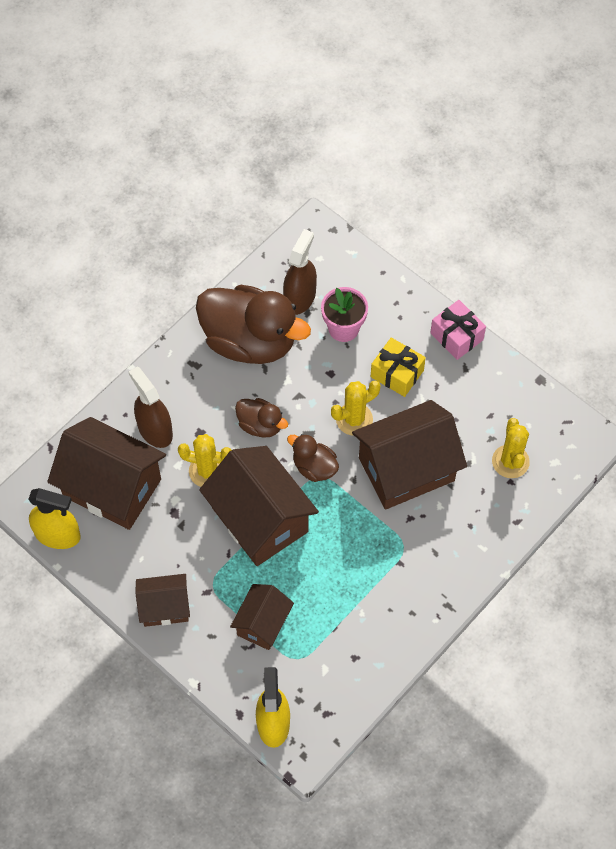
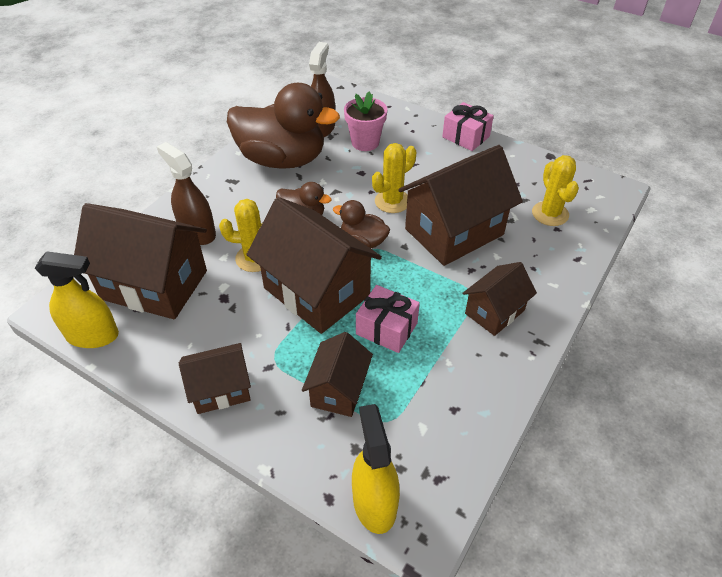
camera: 10 degrees left, 15 degrees down
(315, 570) = (386, 328): none -> pink gift
(397, 373) = (422, 166): yellow gift -> none
(417, 569) = (494, 312): none -> brown house

